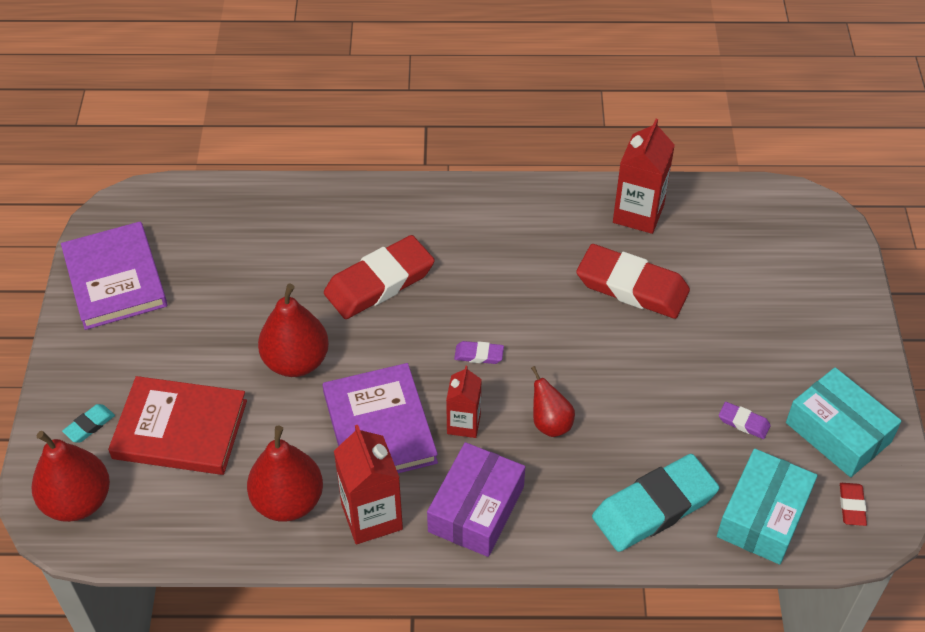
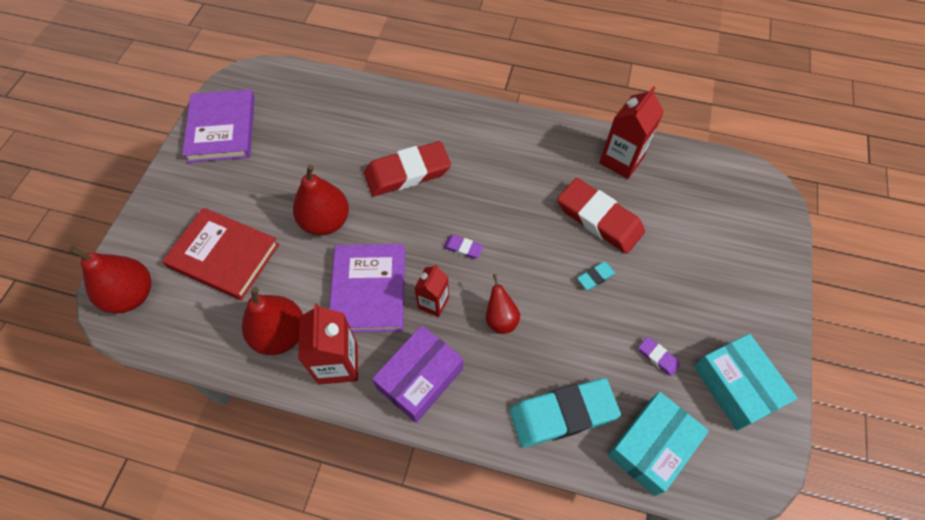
camera: 15 degrees right, 10 degrees up
(89, 425) = (162, 237): turquoise eraser -> turquoise eraser (595, 277)
(851, 506) = (731, 457): red eraser -> none

